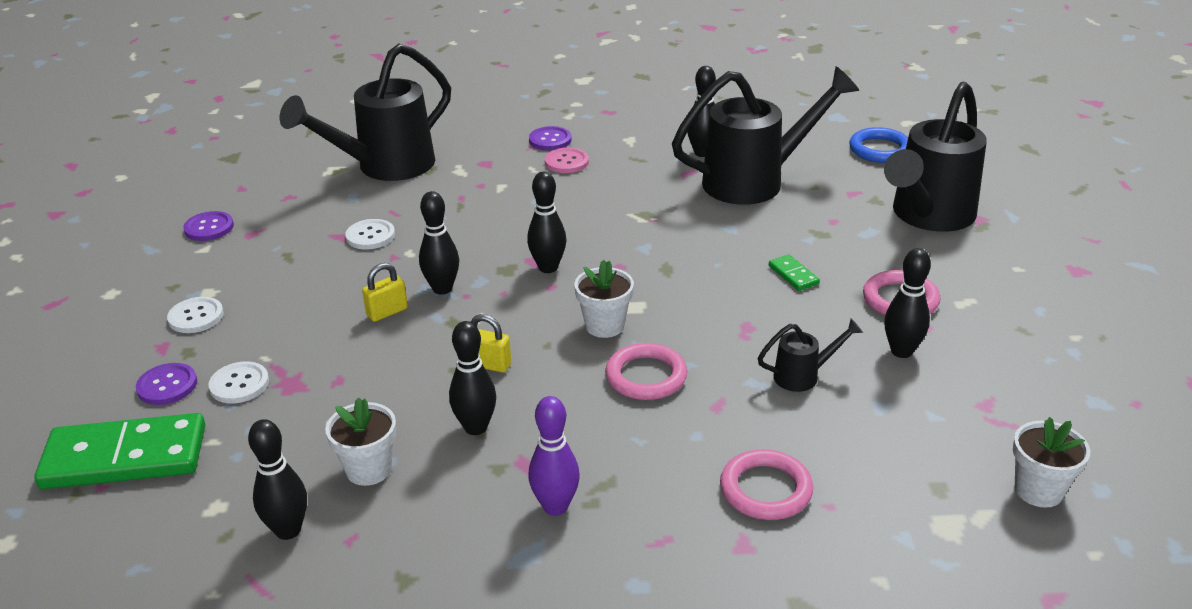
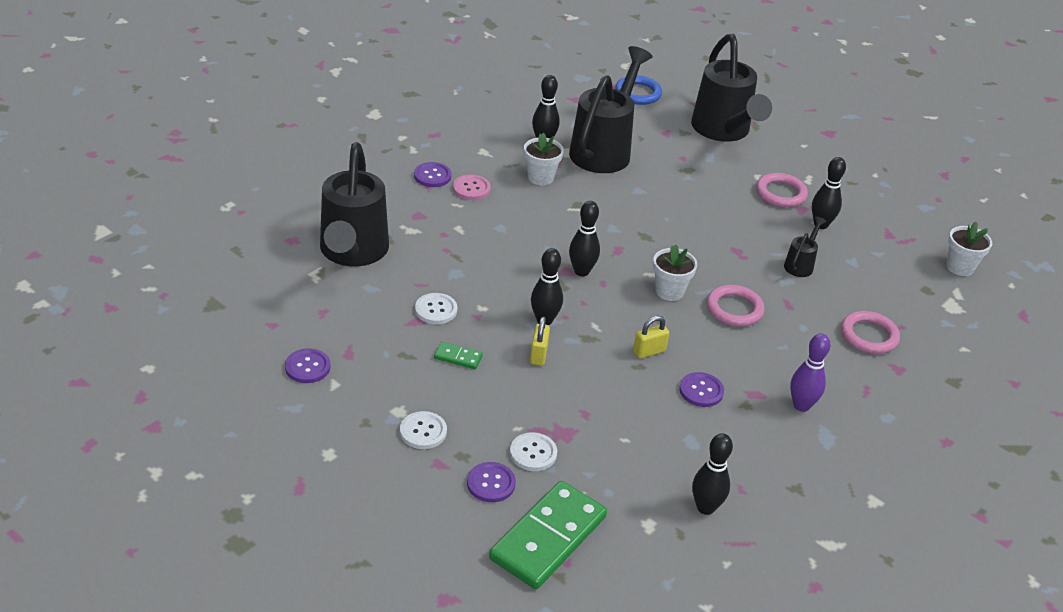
camera: 50 degrees left, 5 degrees up
(369, 469) = (688, 449): white flower pot -> white flower pot (540, 177)
(476, 427) = (701, 391): black bowling pin -> purple button
(793, 275) = (713, 205): green domino -> green domino (458, 357)

